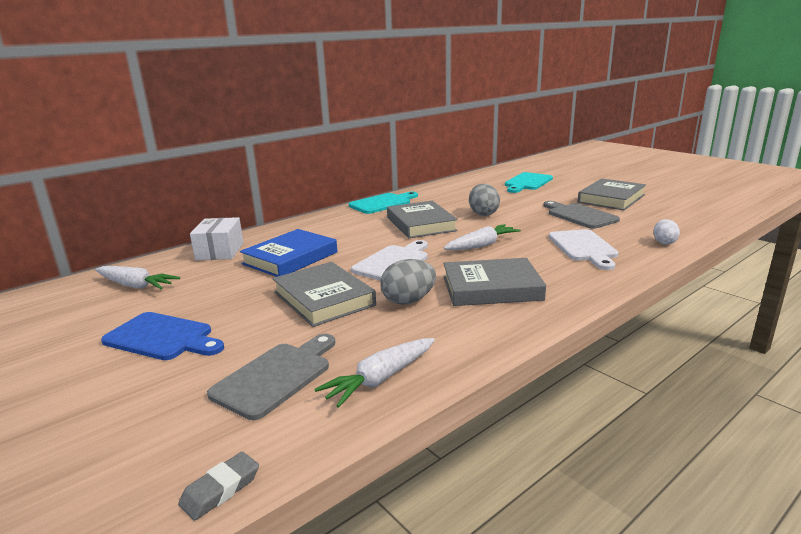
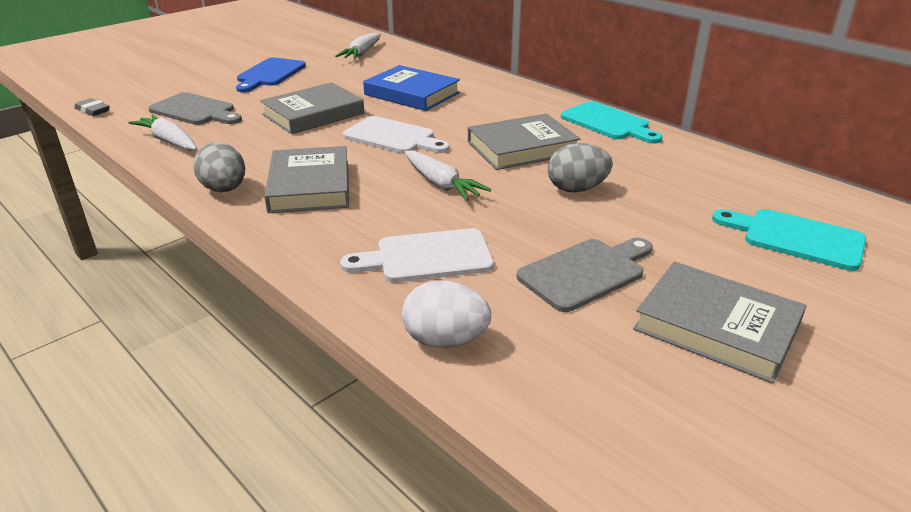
camera: 85 degrees right, 10 degrees up
(220, 251) = (433, 67): white box -> none
(408, 300) = (295, 147): grey egg -> grey egg (224, 189)
(664, 242) = (445, 340): white egg -> white egg, size x1.52

